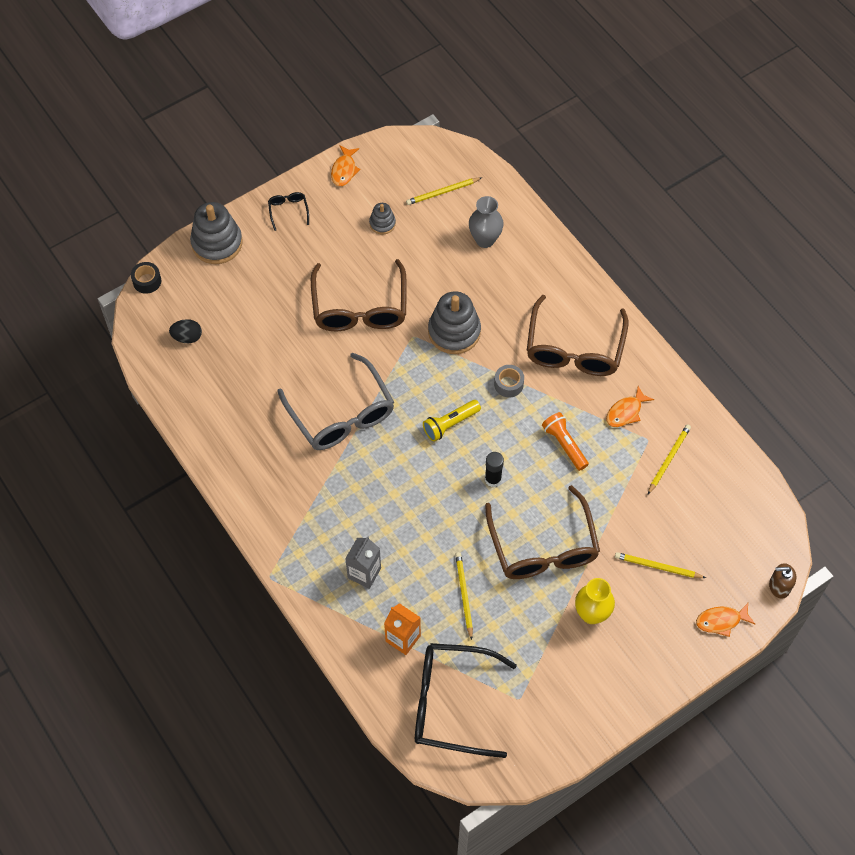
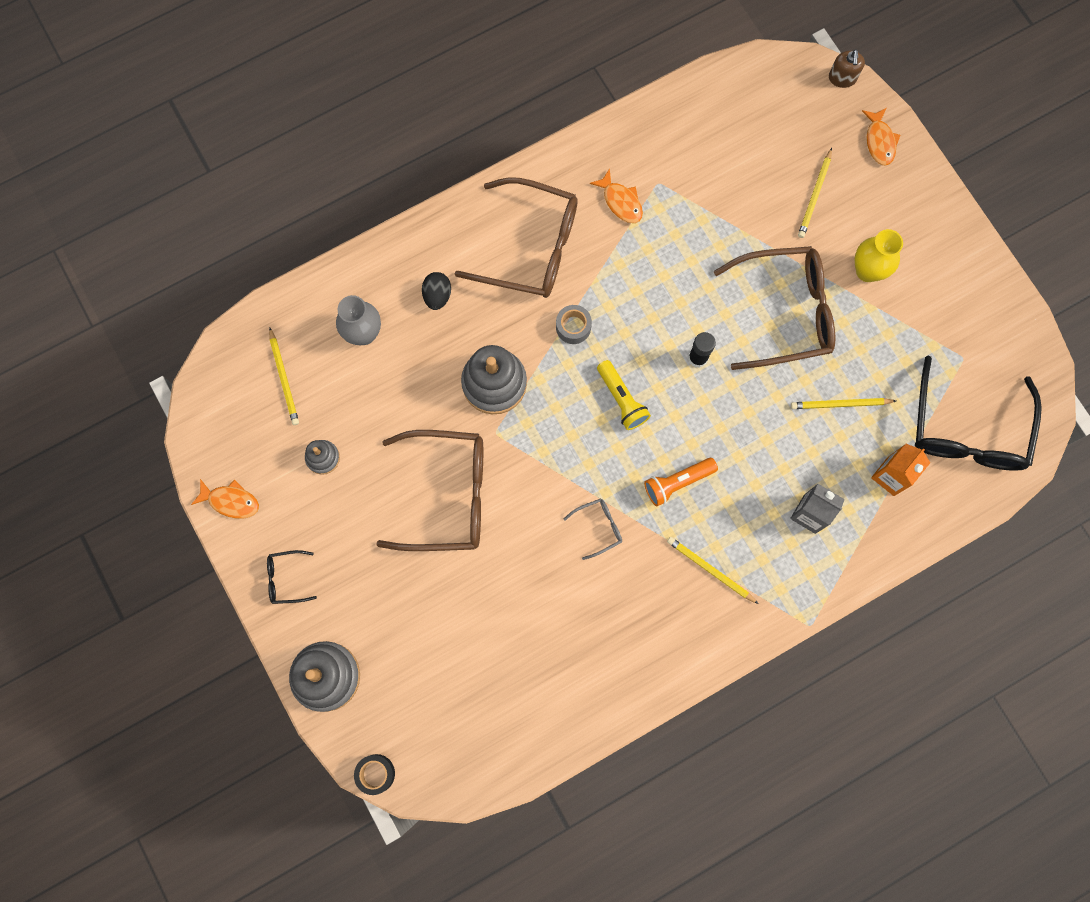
camera: 85 degrees left, 15 degrees up
(187, 337) = (469, 719): black egg -> black egg (437, 295)
(341, 414) = (598, 527): grey glasses -> grey glasses, size x0.42
(564, 444) = (658, 273): orange flashlight -> orange flashlight (677, 482)
(668, 459) = (684, 165): yellow pencil -> yellow pencil (710, 570)

